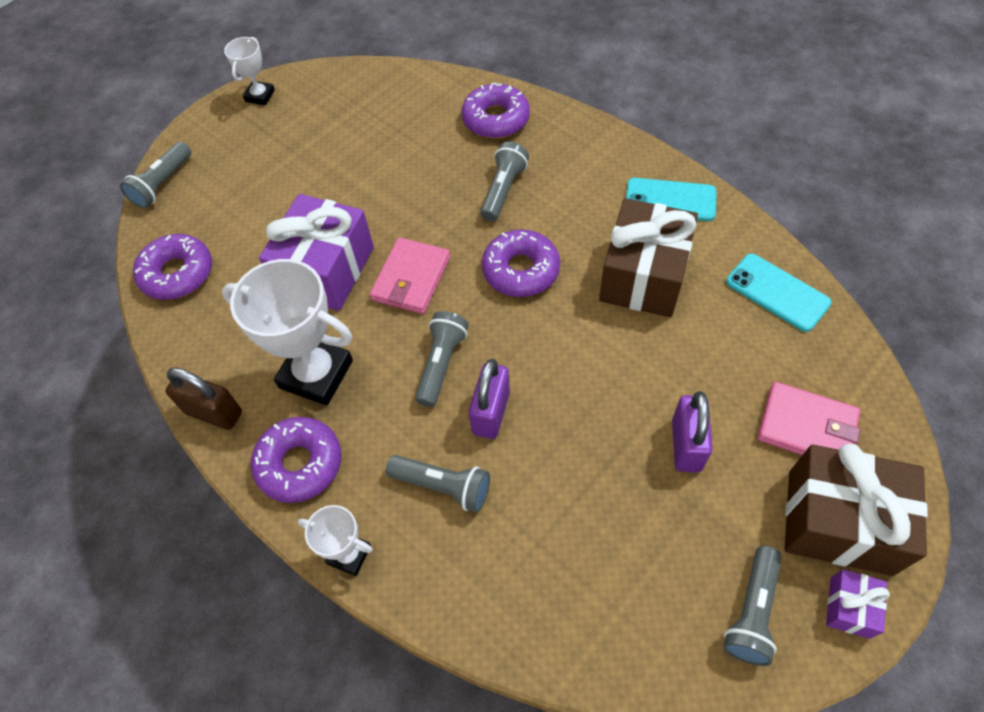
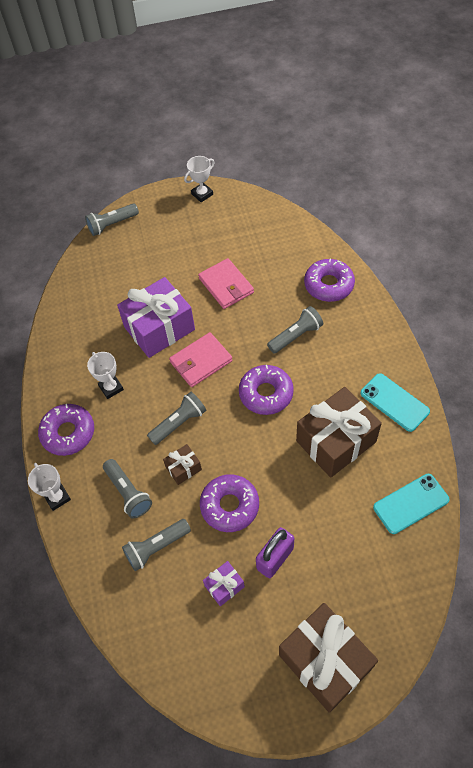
camera: 35 degrees right, 0 degrees up
(177, 273) = (83, 285): purple donut -> purple donut (230, 506)
(214, 412) = (47, 378): brown padlock -> none
(316, 374) = (111, 388): white trophy -> white trophy, size x0.52
(491, 412) = (183, 468): purple padlock -> brown gift
(751, 612) = (232, 672): grey flashlight -> grey flashlight (156, 547)
(777, 292) = (411, 503): turquoise phone -> turquoise phone turned 75 degrees clockwise
(806, 427) = (354, 596): pink wallet -> pink wallet (226, 285)
(849, 607) = (288, 710): purple gift -> purple gift (224, 586)

